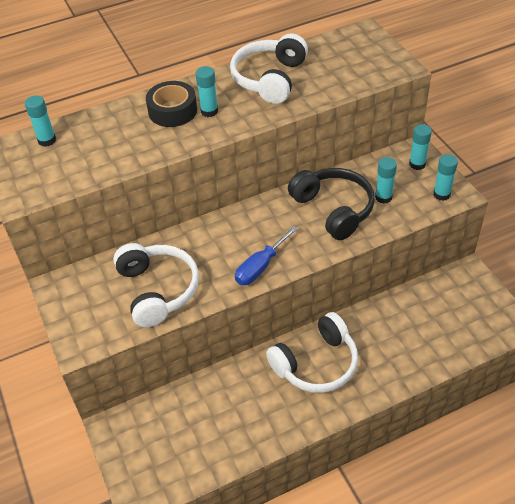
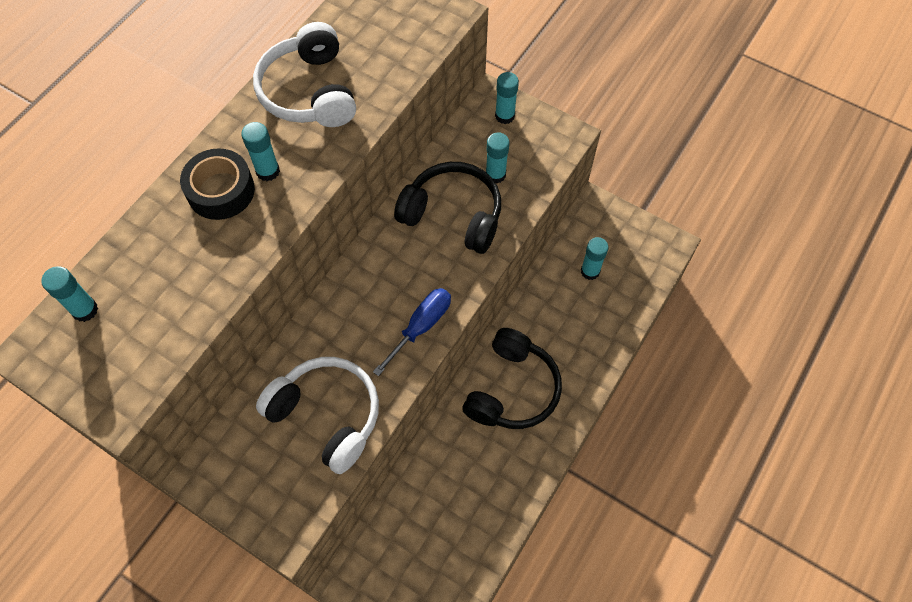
camera: 35 degrees left, 15 degrees up
(260, 267) = (421, 327): blue screwdriver -> blue screwdriver turned 150 degrees counterclockwise
(316, 364) = (512, 389): white headphones -> black headphones
(441, 194) = (552, 143): turquoise glue stick -> turquoise glue stick (590, 271)

